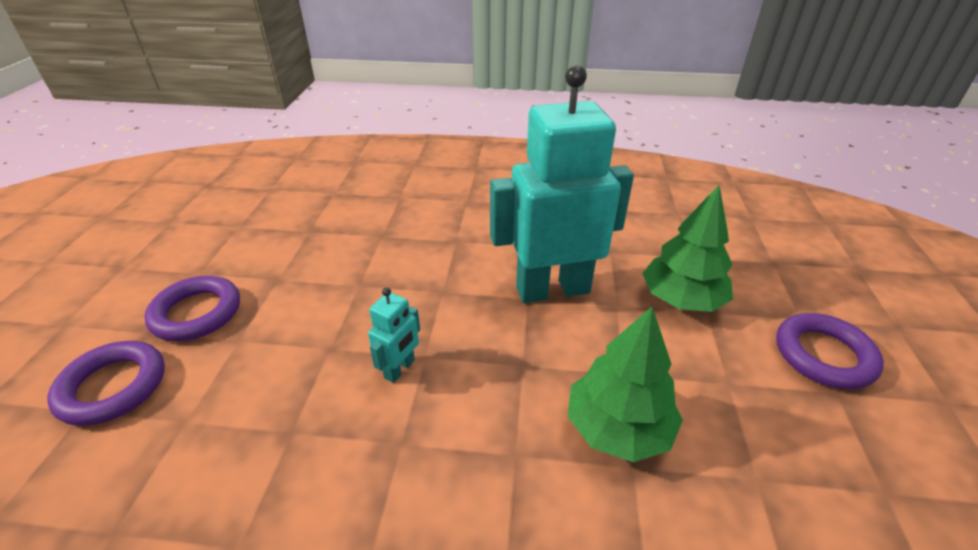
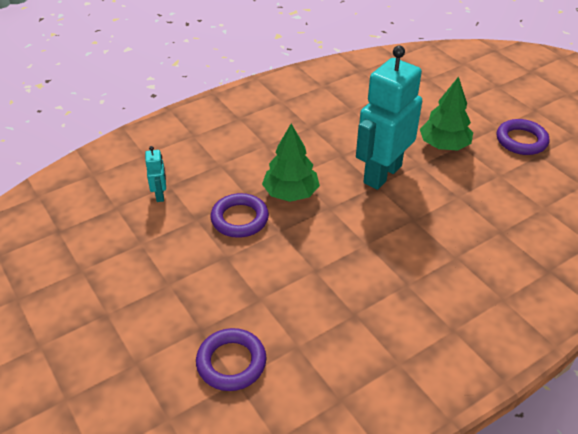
camera: 40 degrees left, 5 degrees up
(197, 313) = (210, 303): purple ring -> purple ring (239, 219)
(400, 369) = (363, 257): turquoise robot -> turquoise robot (160, 195)
(618, 428) = (480, 221): green tree -> green tree (290, 193)

